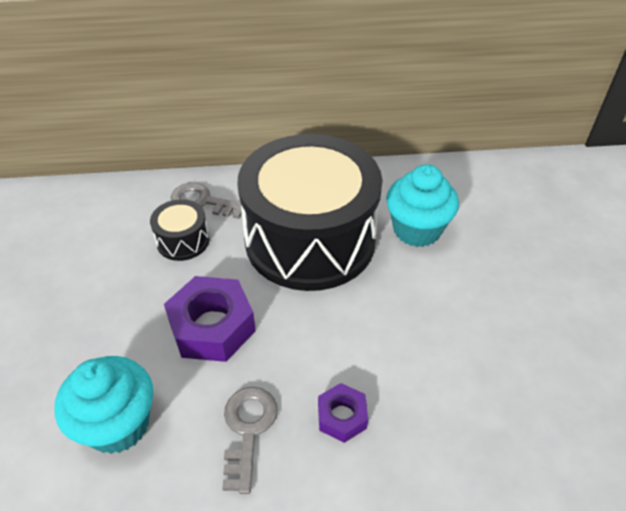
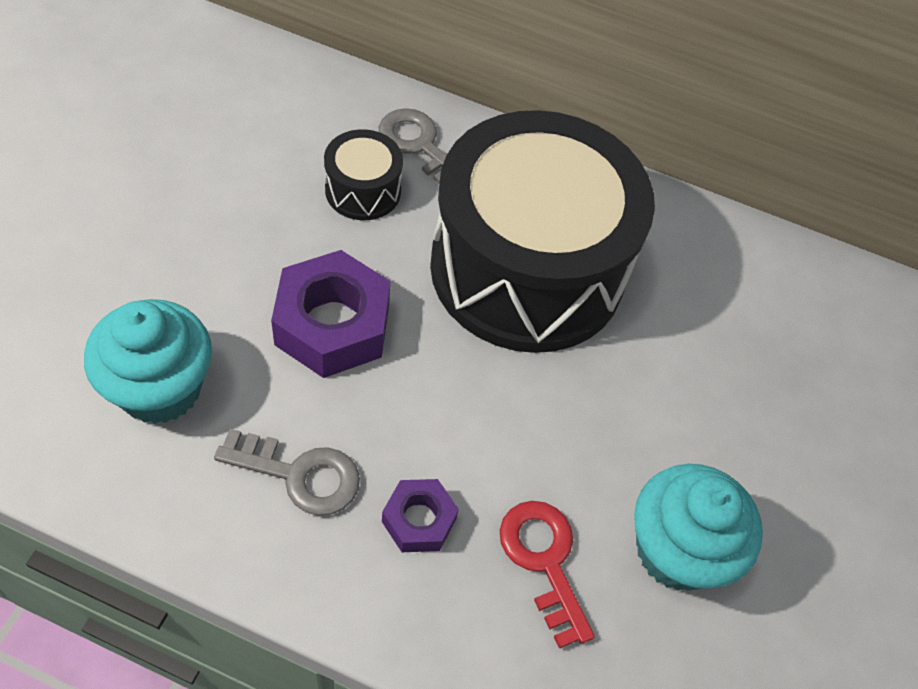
camera: 20 degrees right, 10 degrees up
(248, 429) = (299, 474): grey key -> grey key turned 75 degrees clockwise
(416, 230) = (683, 326): turquoise cupcake -> turquoise cupcake (677, 550)
(431, 399) = (544, 560): none -> red key

